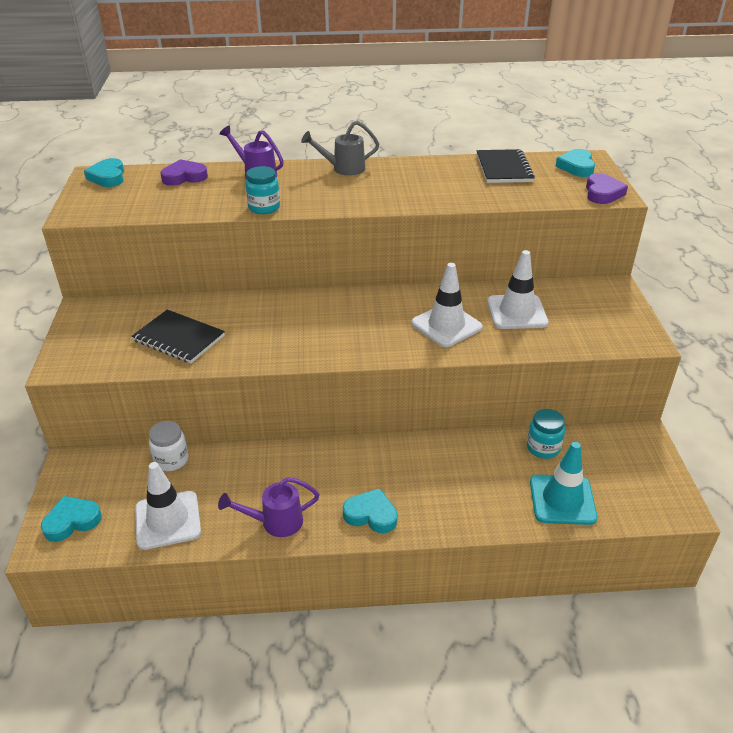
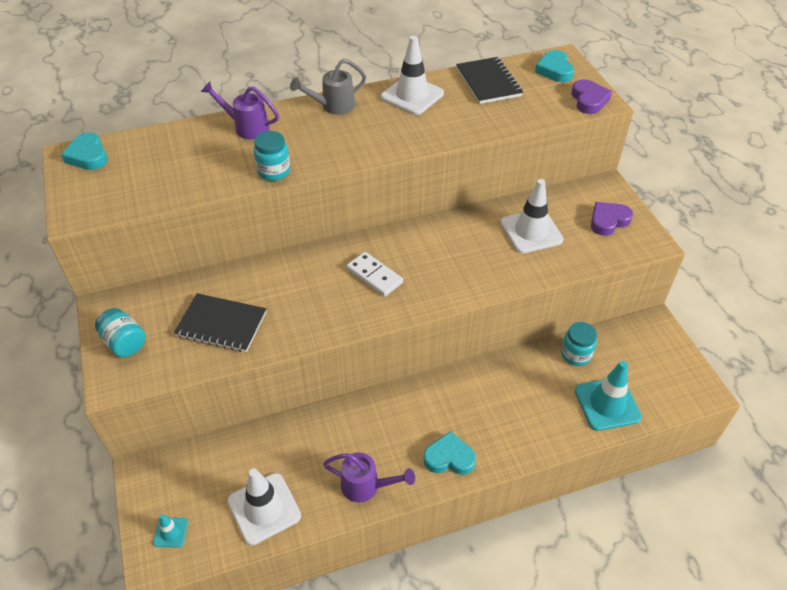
camera: 15 degrees left, 10 degrees up
(72, 521) = (171, 532): turquoise heart -> turquoise traffic cone
(86, 338) = (124, 343): none -> turquoise jar
(171, 460) = (242, 443): white jar -> none
(184, 177) = (172, 143): purple heart -> purple heart (608, 221)
(275, 522) = (366, 486): purple watering can -> purple watering can turned 135 degrees counterclockwise
(341, 324) = (374, 276): none -> white domino
(446, 325) = (473, 259): white traffic cone -> white traffic cone (412, 95)

